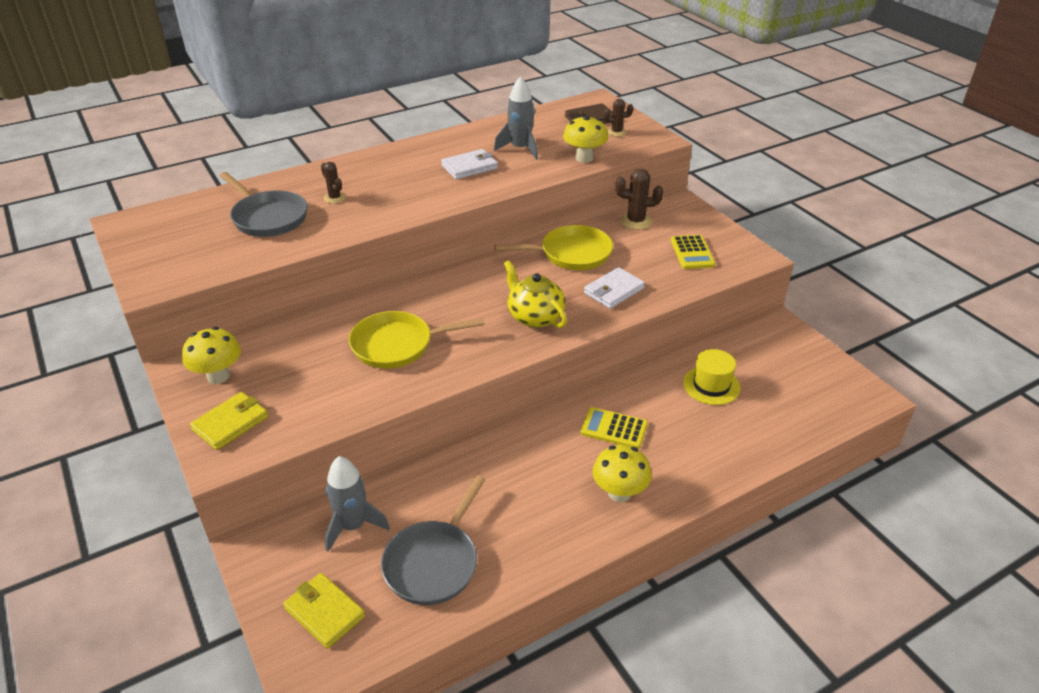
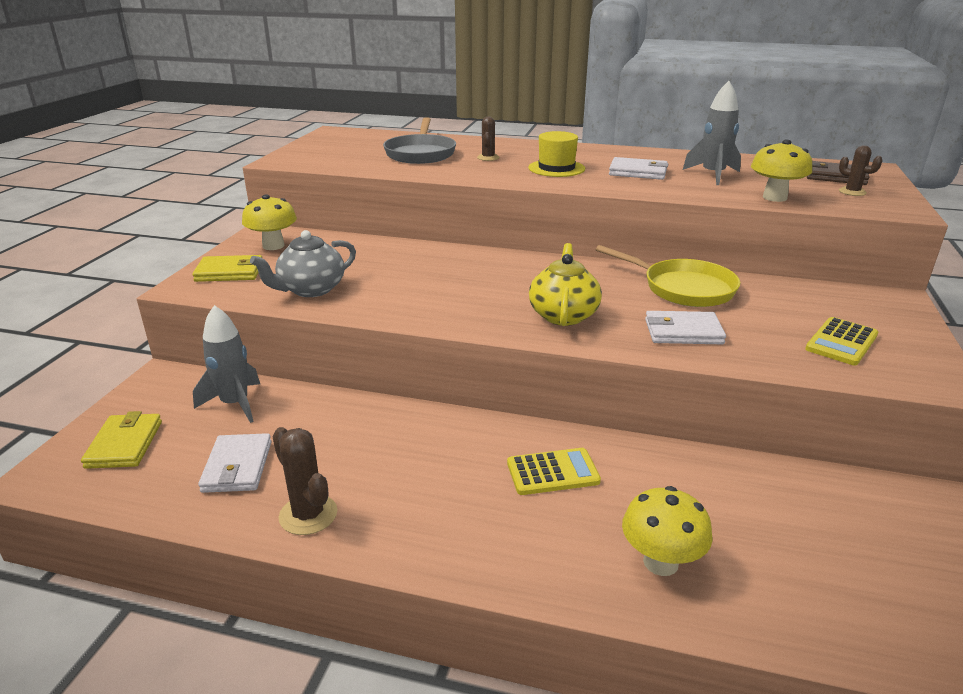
camera: 45 degrees right, 10 degrees down
(332, 398) = (311, 289): none -> grey teapot
(397, 345) = (414, 281): yellow pan -> none
(434, 562) = (237, 467): grey pan -> white wallet
(614, 428) = (552, 472): yellow calculator -> yellow calculator turned 105 degrees clockwise
(619, 493) = (469, 529): yellow mushroom -> yellow mushroom (660, 562)
(635, 221) = (806, 292): brown cactus -> brown cactus (308, 515)
(711, 385) = (733, 503): yellow hat -> yellow hat (556, 168)

